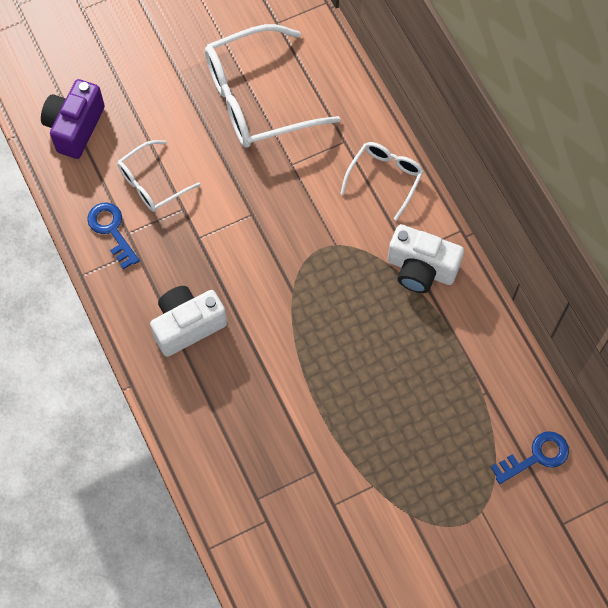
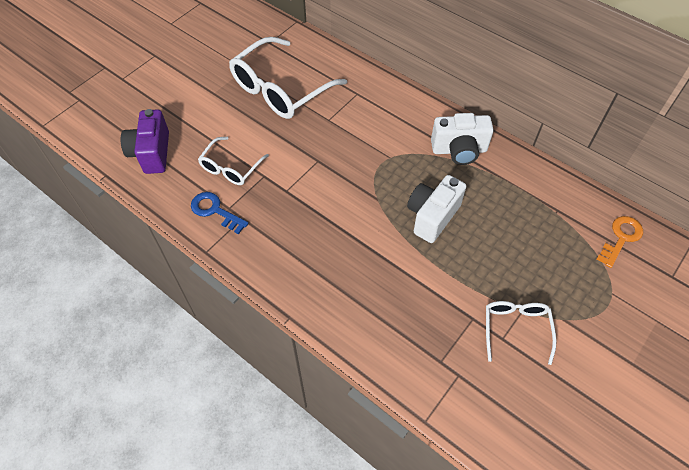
camera: 25 degrees left, 10 degrees down
(187, 325) = (311, 254): white camera -> white camera (432, 216)
(384, 179) = (398, 105): white glasses -> white glasses (516, 330)
(536, 456) = (621, 238): blue key -> orange key

